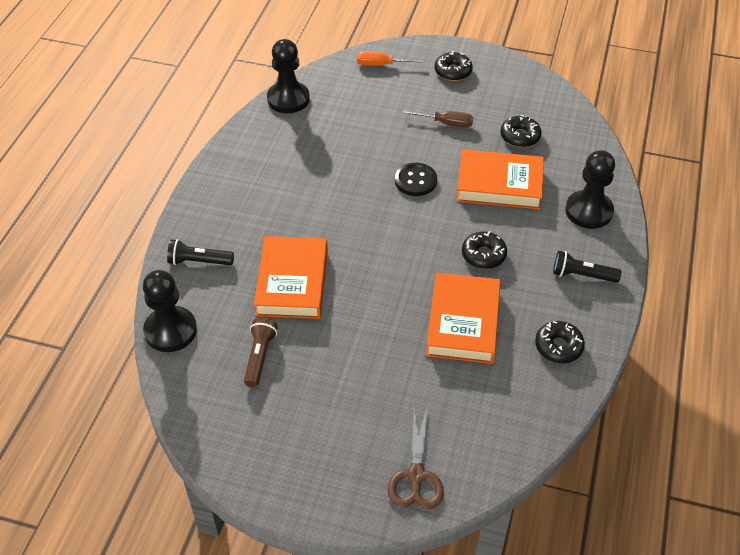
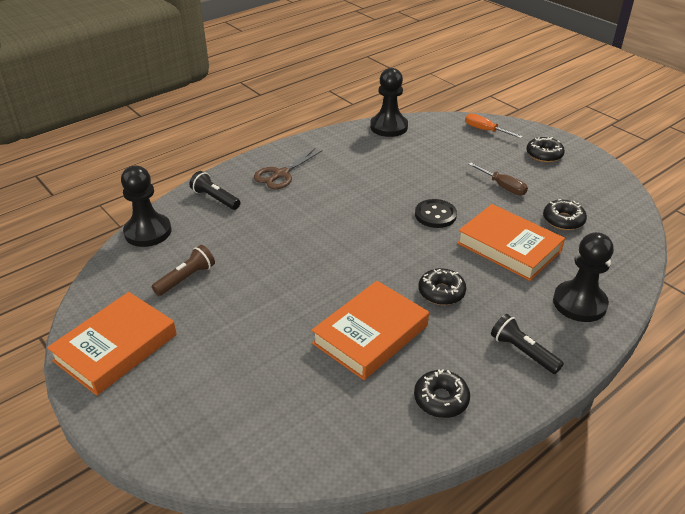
camera: 35 degrees right, 10 degrees down
(292, 282) = (264, 240): orange book -> orange book (116, 347)
(416, 476) = (204, 433): brown scissors -> brown scissors (281, 174)

